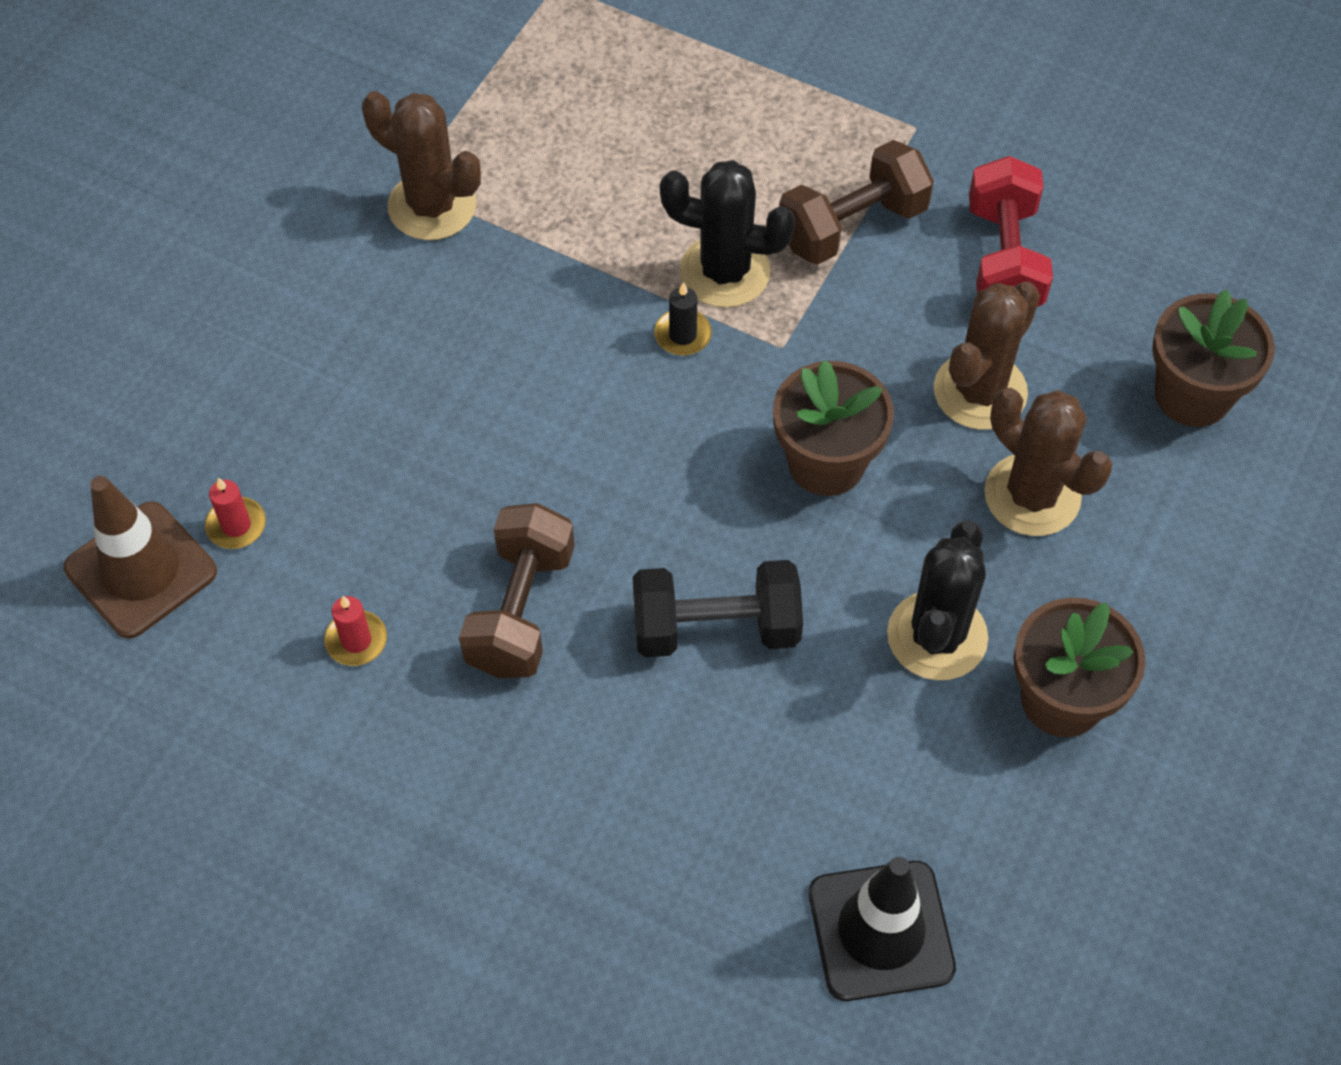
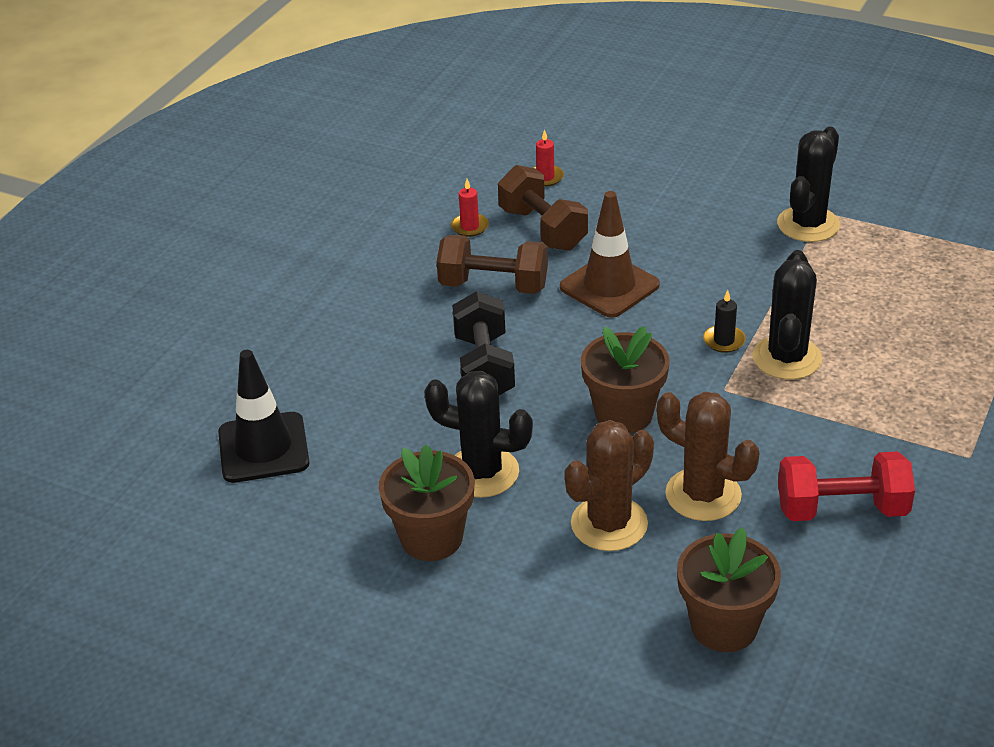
camera: 90 degrees right, 20 degrees down
(141, 570) = (512, 150): brown traffic cone -> brown traffic cone (609, 286)
(432, 206) = (808, 224): brown cactus -> black cactus
(852, 226) = (850, 422): brown dumbbell -> brown dumbbell (543, 229)

